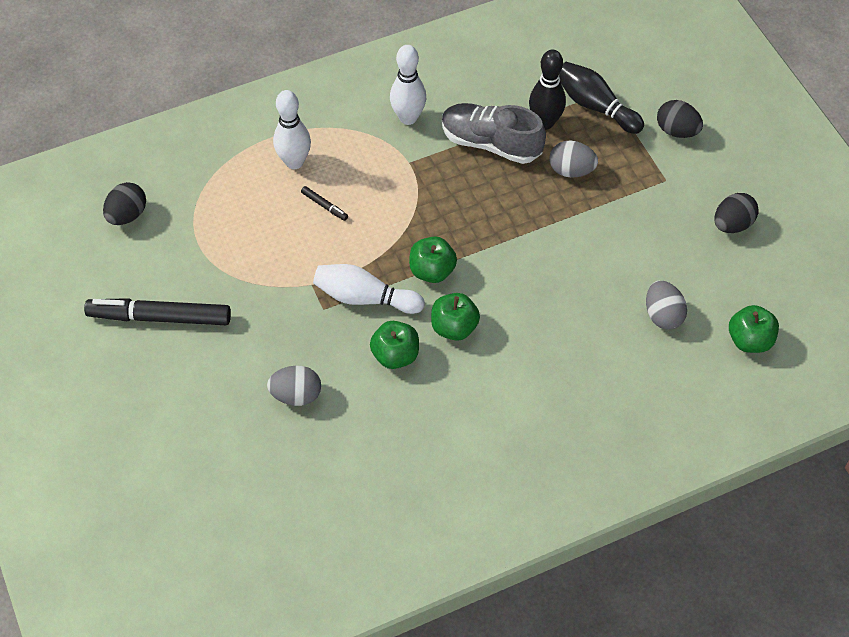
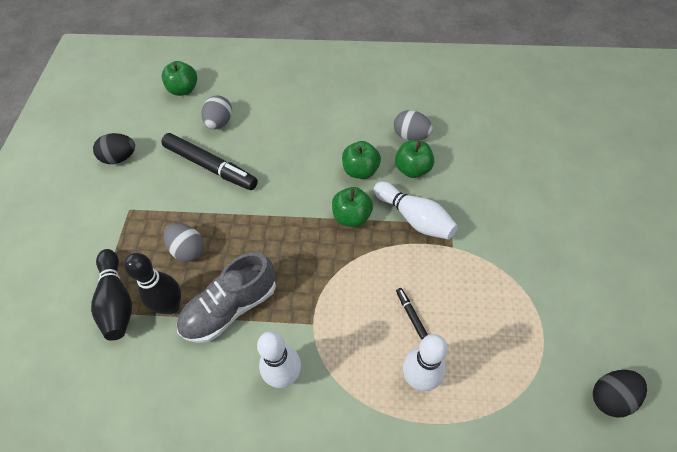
camera: 150 degrees left, 0 degrees up
(160, 317) = (593, 274): black marker -> black marker (210, 166)
(296, 395) = (496, 171): grey egg -> grey egg (411, 136)
(491, 143) = (230, 307): grey shoe -> grey shoe turned 90 degrees clockwise
(676, 131) = (80, 245): black egg -> none

